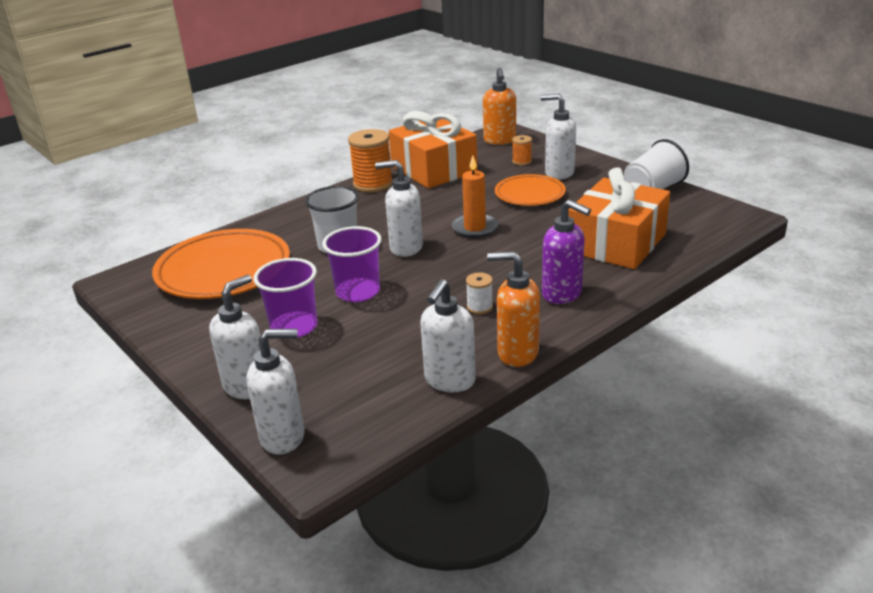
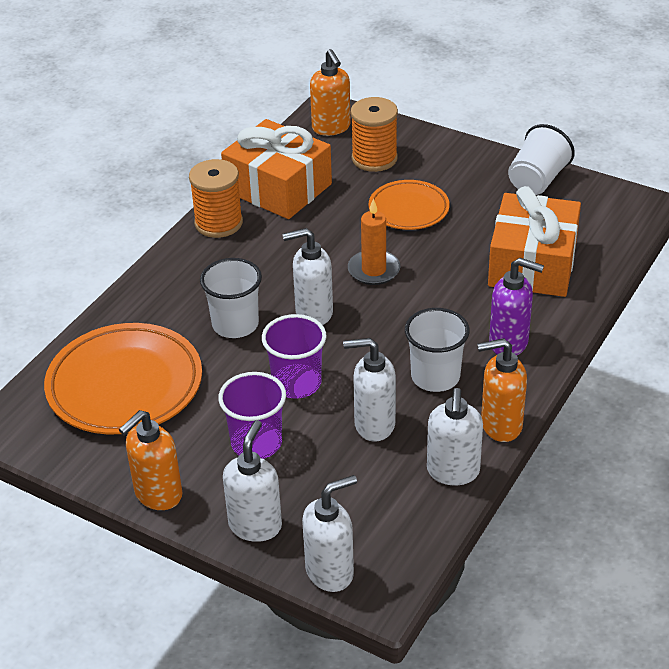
camera: 20 degrees left, 10 degrees up
(187, 348) = (158, 495): none -> orange soap dispenser
(479, 307) = (435, 377): white spool -> white cup
(522, 161) = (374, 158): orange spool -> orange spool, size x2.00
(559, 173) = (425, 171): white soap dispenser -> white soap dispenser (374, 425)

